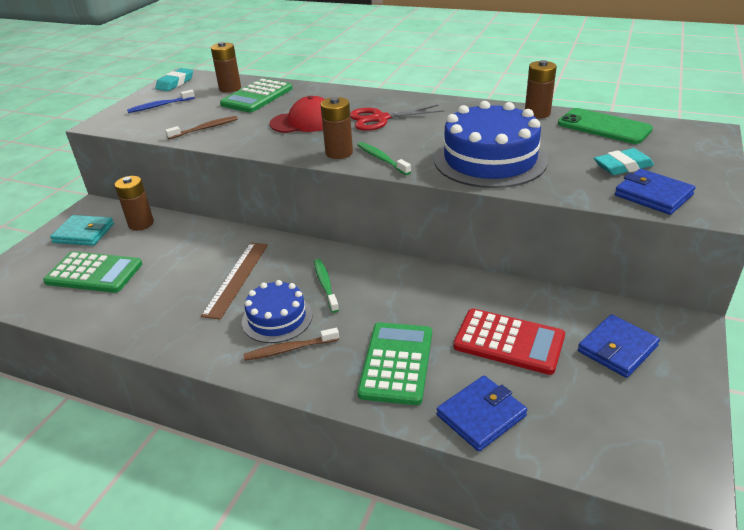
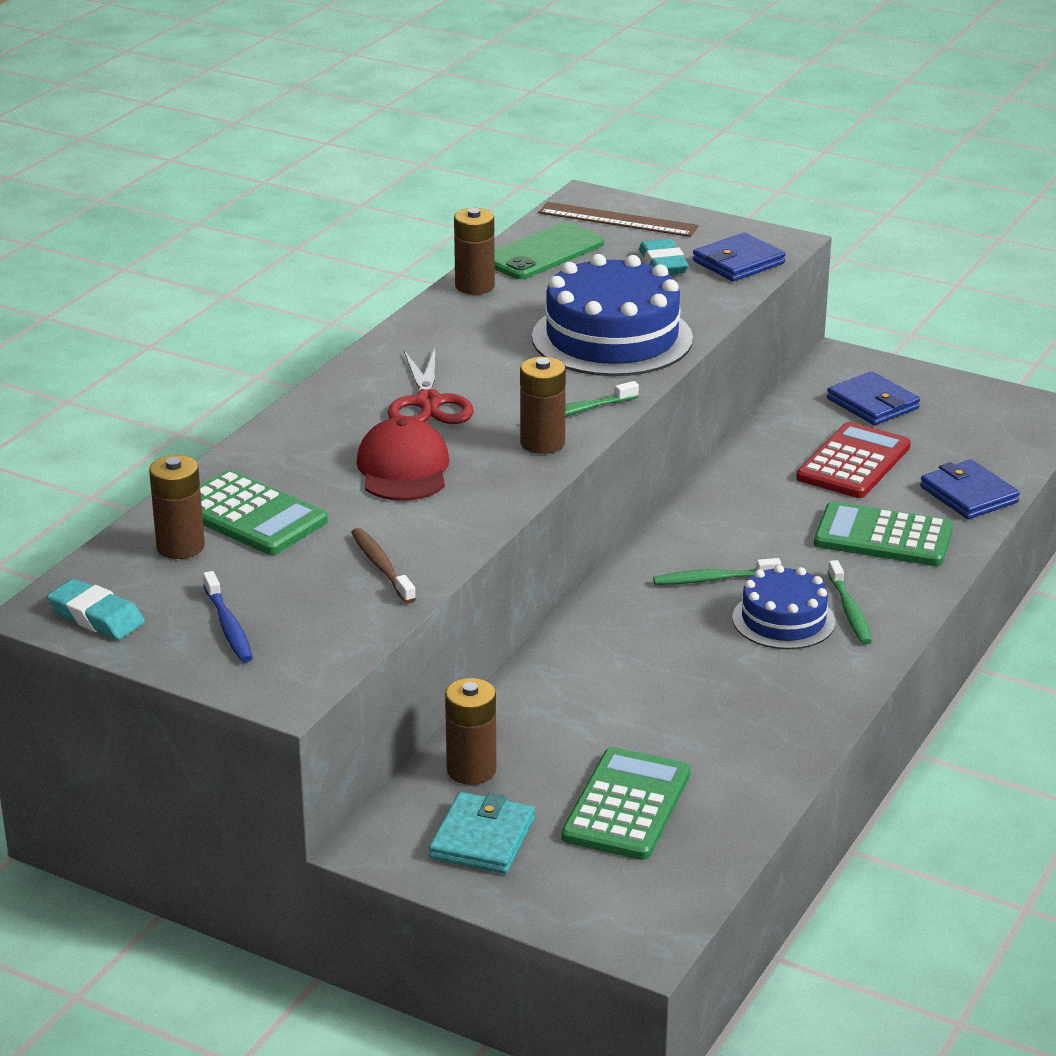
camera: 85 degrees left, 5 degrees down
(236, 278) = (678, 656): brown ruler -> brown ruler (617, 220)
(289, 349) = (849, 610): brown toothbrush -> green toothbrush

